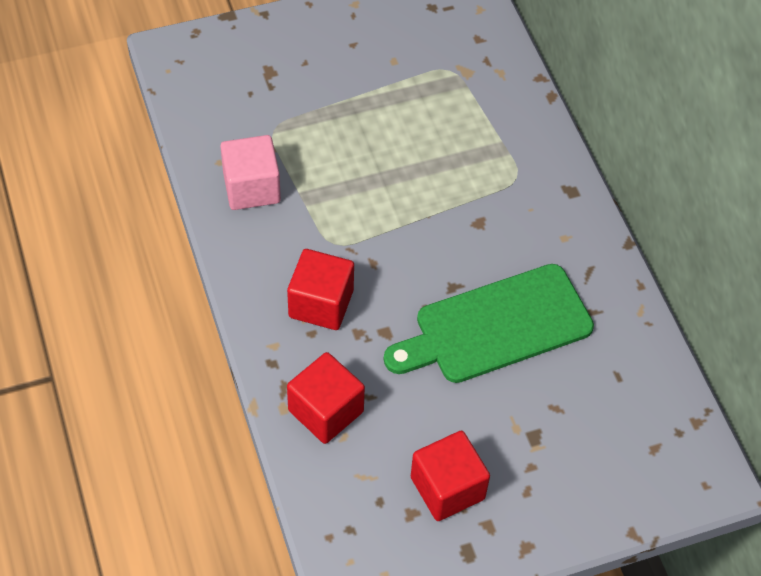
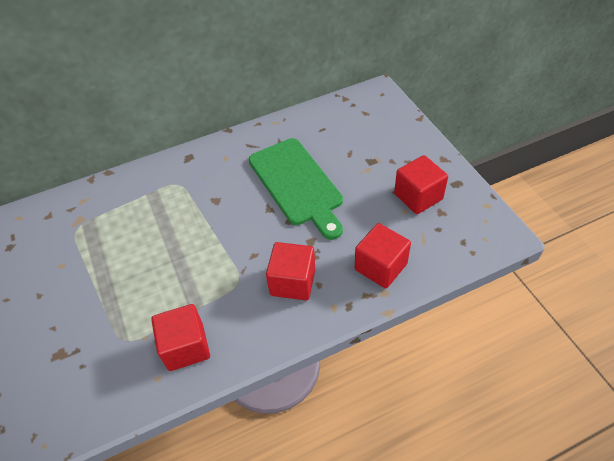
camera: 90 degrees left, 5 degrees down
(251, 188) = (186, 347): pink cube -> red cube

